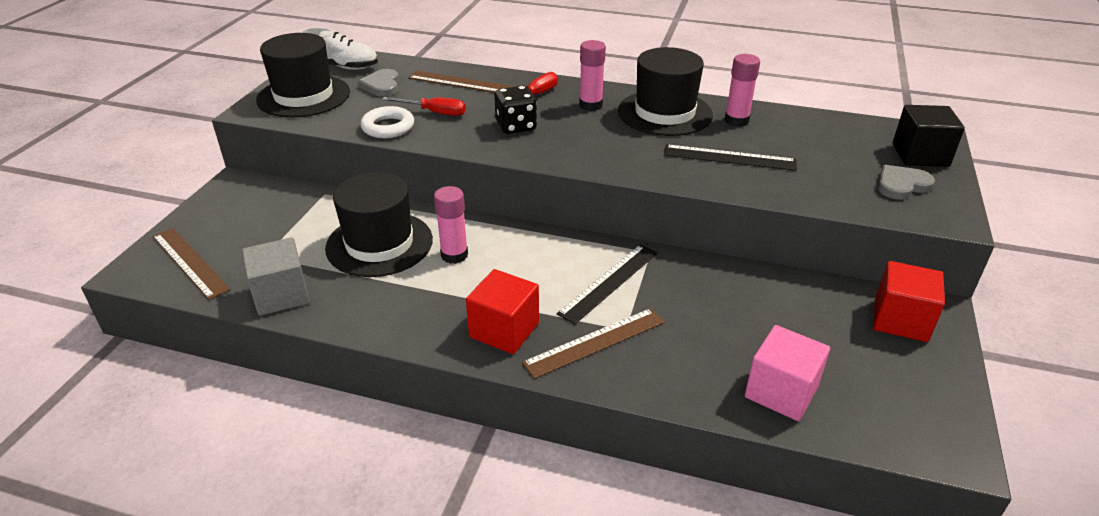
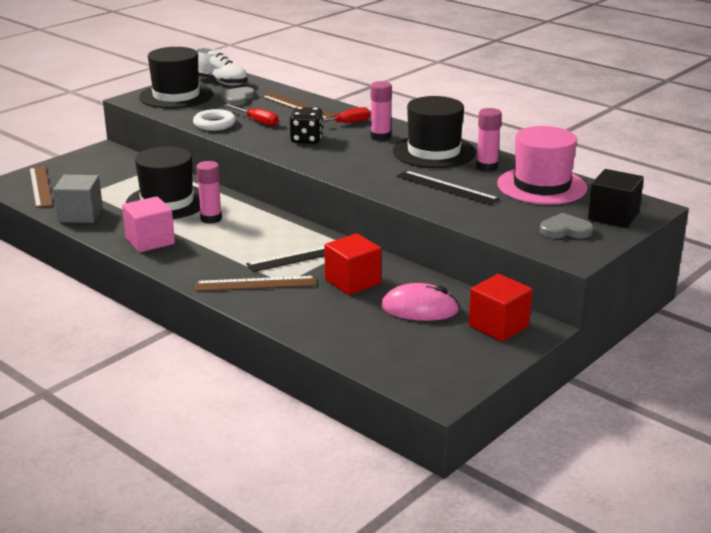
camera: 25 degrees right, 10 degrees down
(504, 330) = (202, 264): red cube -> red cube (352, 281)
(781, 392) = (354, 338): pink cube -> pink cube (150, 241)
(802, 321) = (419, 309): none -> pink mouse
(814, 132) = (541, 186): none -> pink hat

